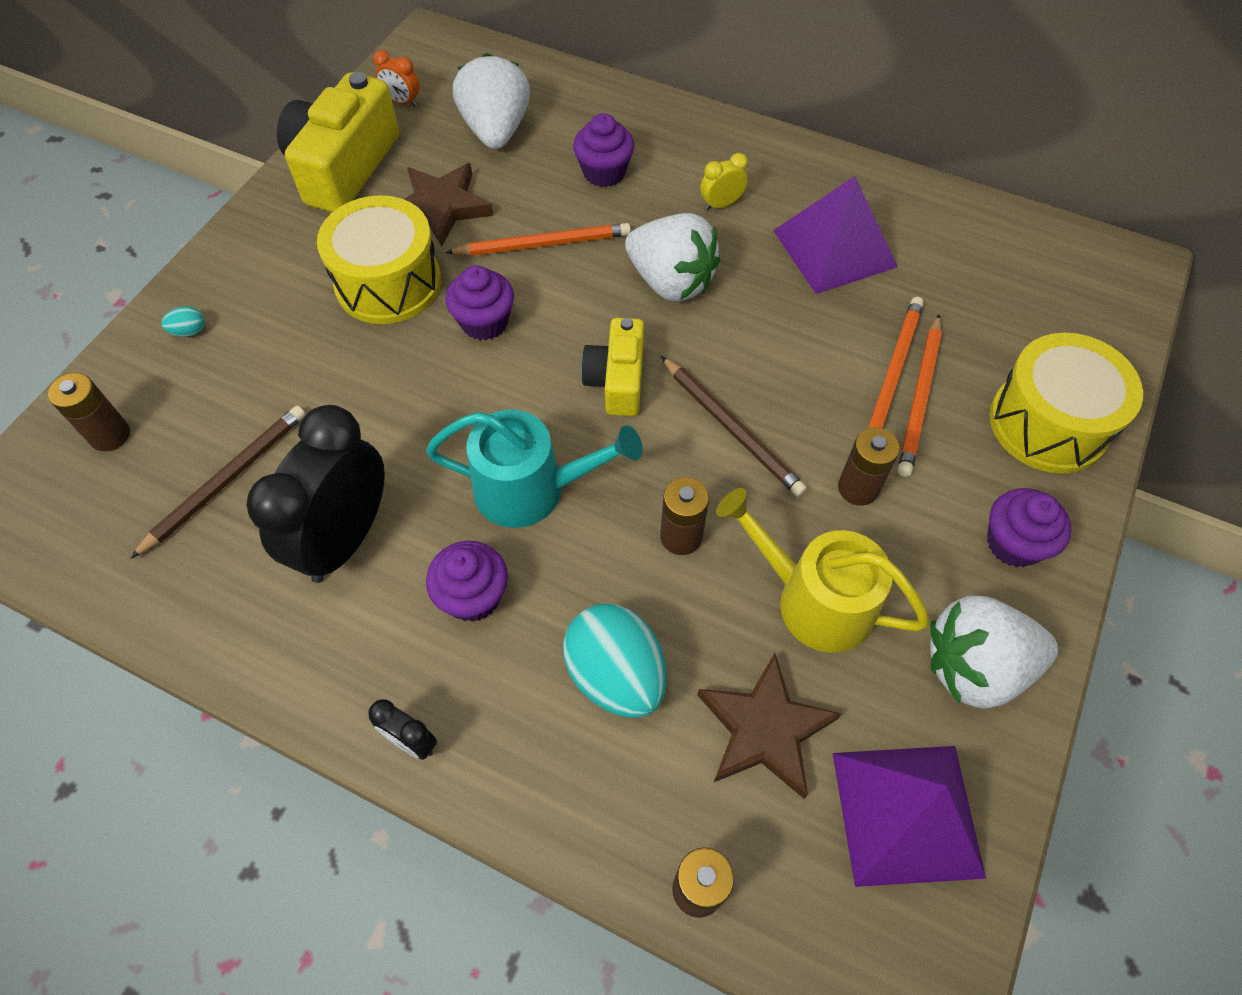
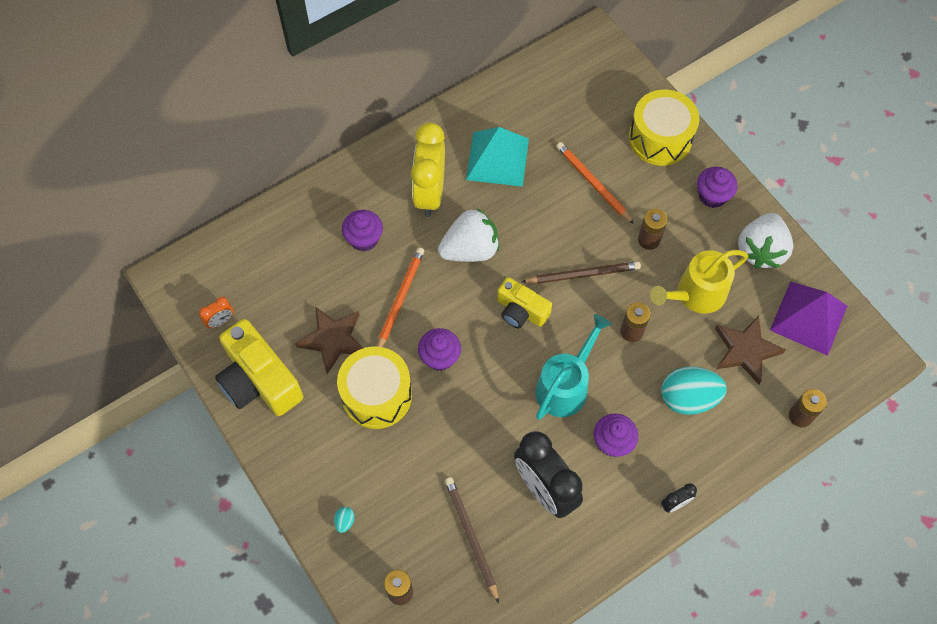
camera: 60 degrees left, 5 degrees up
(496, 130) = (286, 279): white strawberry -> none
(721, 204) = (430, 193): yellow clock -> yellow clock, size x2.33
(834, 248) = (497, 159): purple pyramid -> turquoise pyramid
(920, 398) = (614, 181): orange pencil -> none

